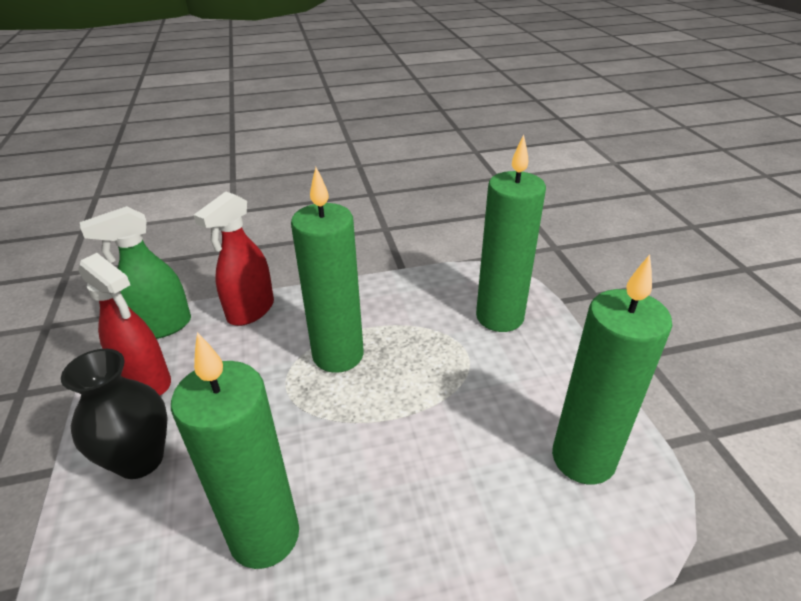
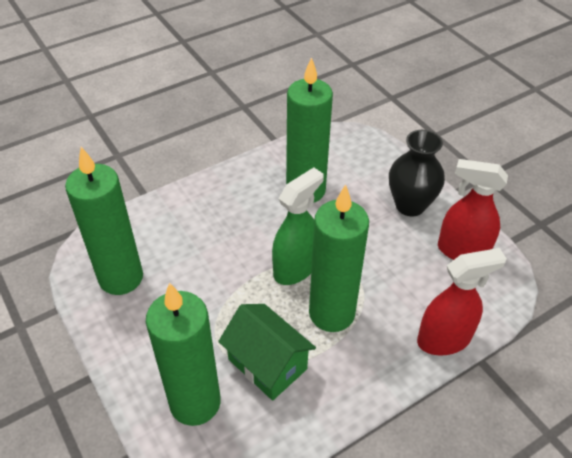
camera: 160 degrees right, 10 degrees up
(161, 327) = (504, 299): green spray bottle -> green spray bottle (295, 268)
(250, 311) = (444, 340): red spray bottle -> red spray bottle turned 60 degrees clockwise
(424, 329) = (267, 364): none -> green house

